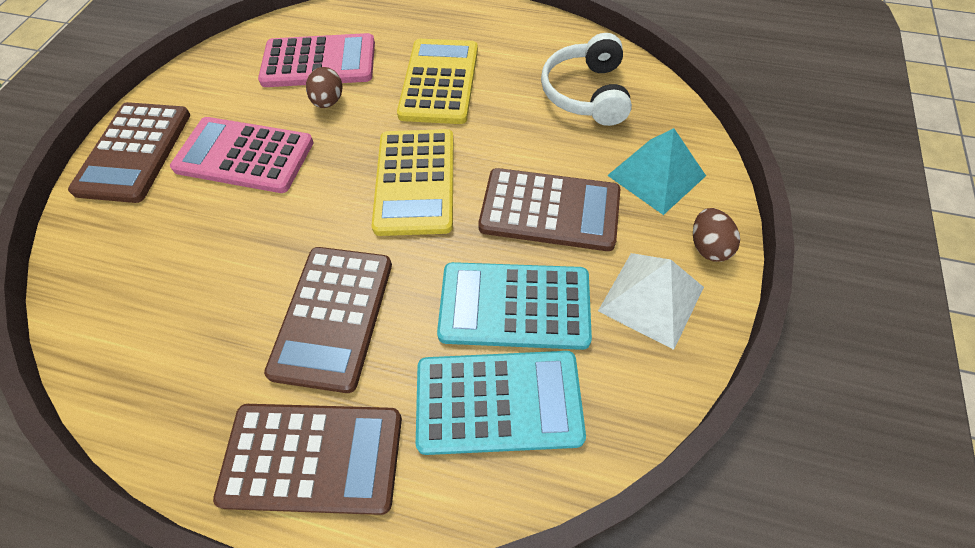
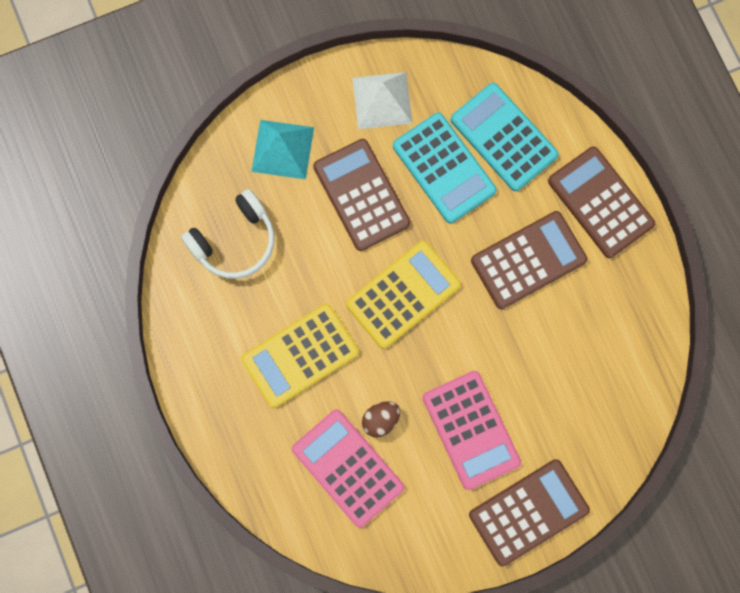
camera: 130 degrees left, 20 degrees up
(708, 246) = (320, 89): brown egg -> none

